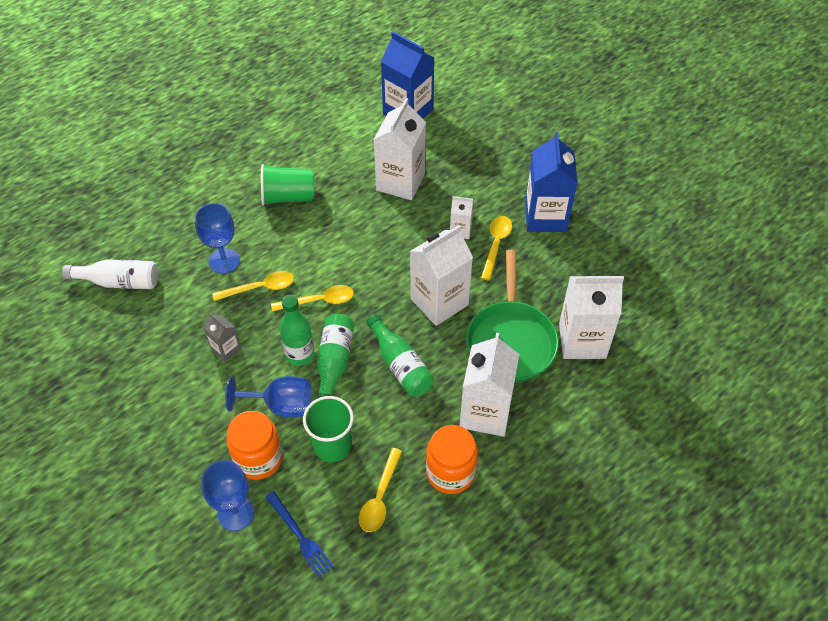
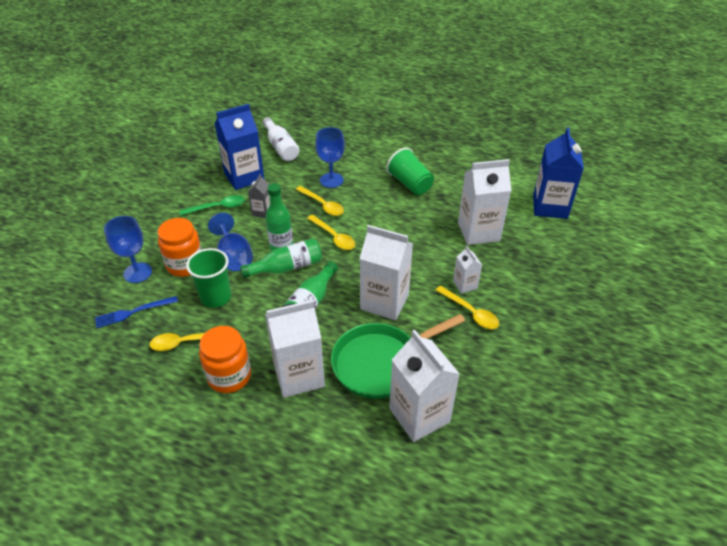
camera: 60 degrees right, 10 degrees down
(182, 389) = (218, 207): none -> green spoon
(299, 536) = (134, 312): blue fork -> blue fork turned 45 degrees clockwise
(496, 244) = (471, 313): yellow spoon -> yellow spoon turned 60 degrees clockwise
(545, 216) = (531, 333): blue carton -> blue carton (244, 177)

